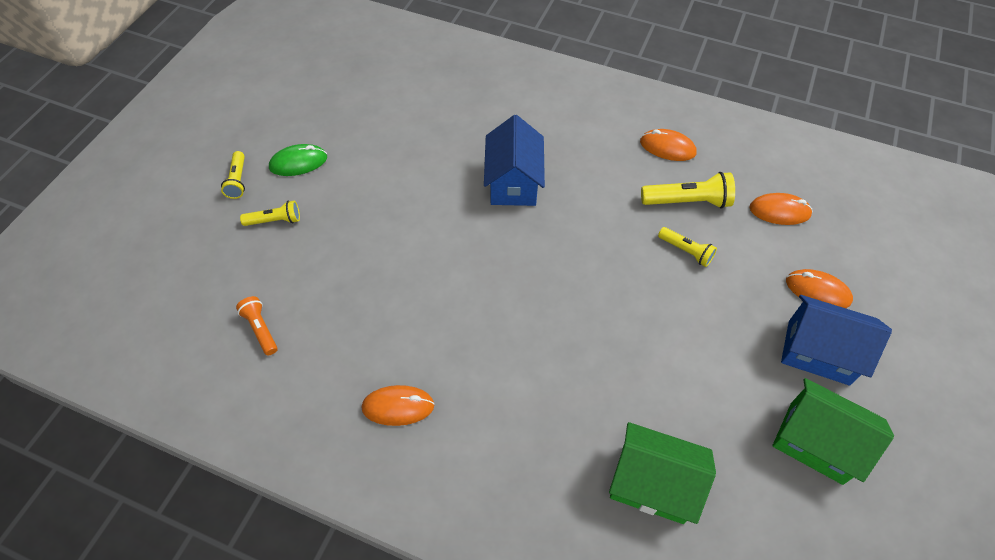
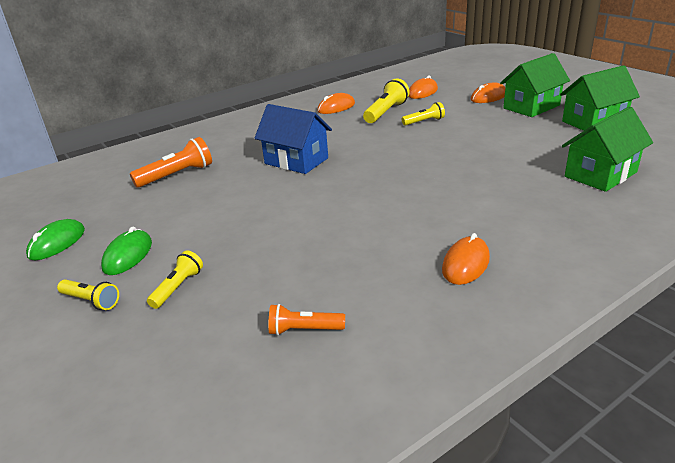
camera: 55 degrees left, 25 degrees down
(293, 108) = (57, 243): none -> green mouse
(432, 109) = (177, 175): none -> orange flashlight
(818, 352) = (531, 107): blue house -> green house

